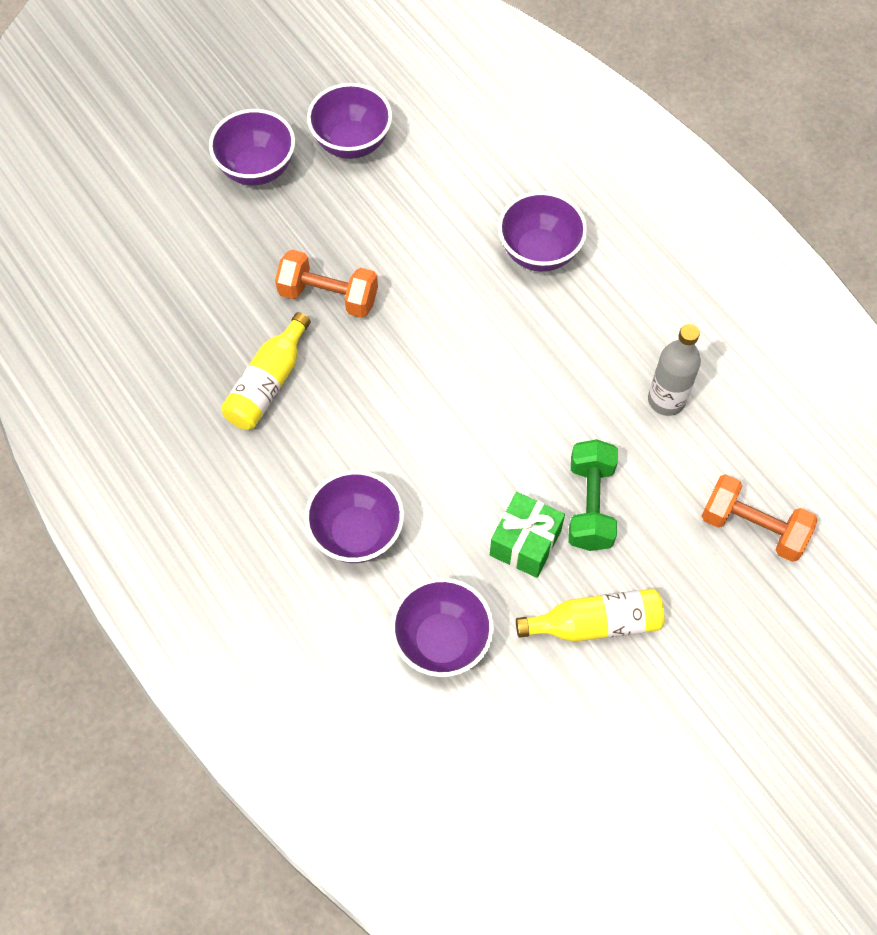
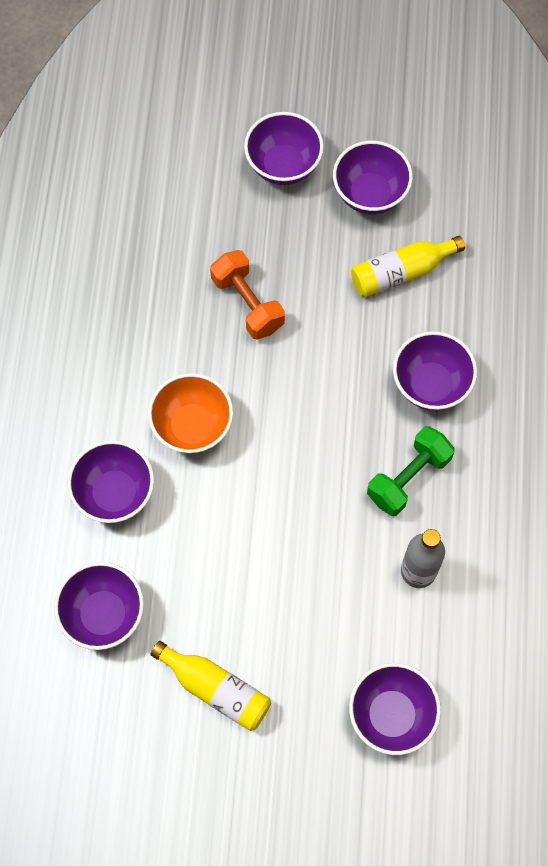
camera: 40 degrees right, 5 degrees up
(268, 383) = (150, 338): yellow bottle -> yellow bottle (401, 272)
(374, 427) = (192, 426): none -> orange bowl
(525, 543) = (220, 593): green gift -> none
(590, 505) = (290, 603): green dumbbell -> green dumbbell (408, 478)
(753, 527) = (391, 715): orange dumbbell -> purple bowl

